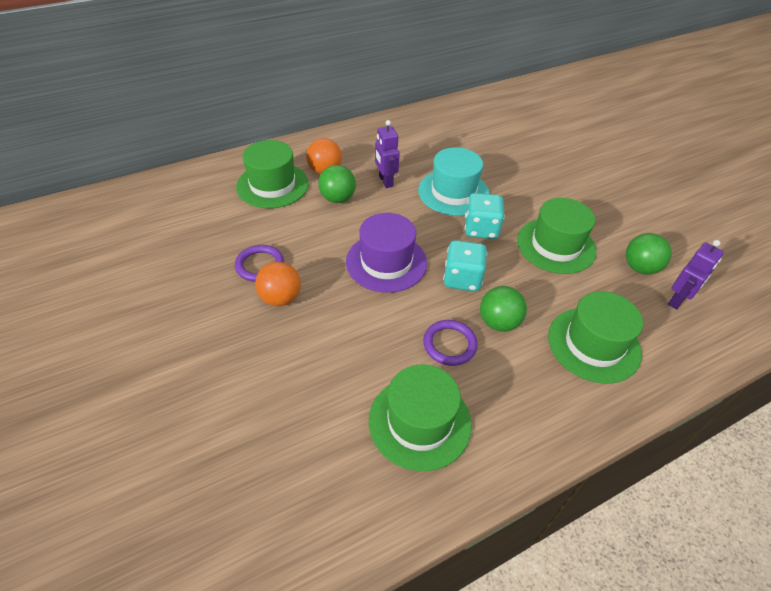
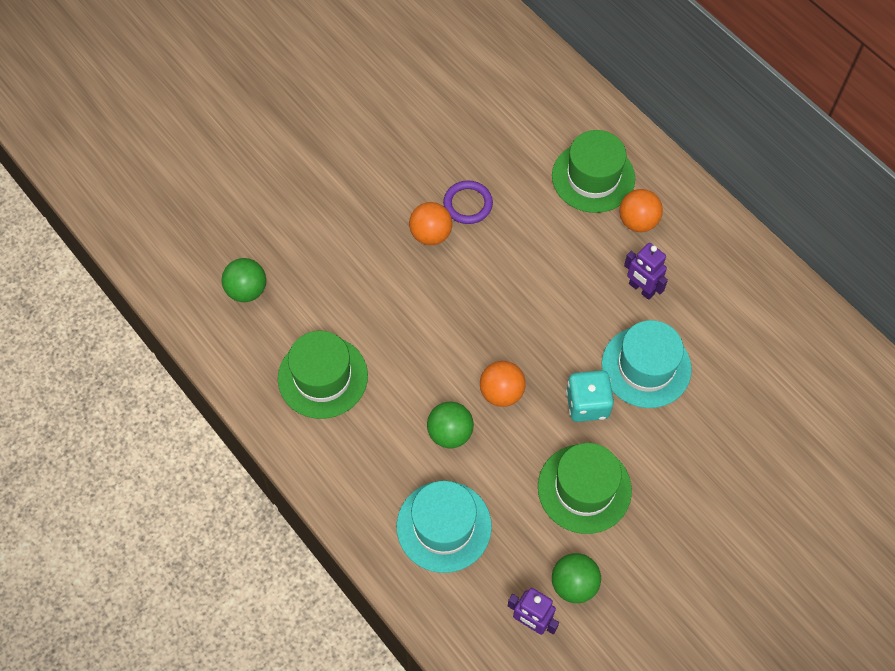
camera: 80 degrees right, 15 degrees up
(337, 198) = (592, 246): green ball -> green ball (247, 290)
(385, 181) = (641, 289): purple robot -> purple robot turned 105 degrees counterclockwise
(386, 262) = (505, 316): purple hat -> none
(449, 344) = (411, 391): purple ring -> none
(462, 279) = (501, 392): turquoise dice -> orange ball
(593, 344) = (444, 526): green hat -> turquoise hat

